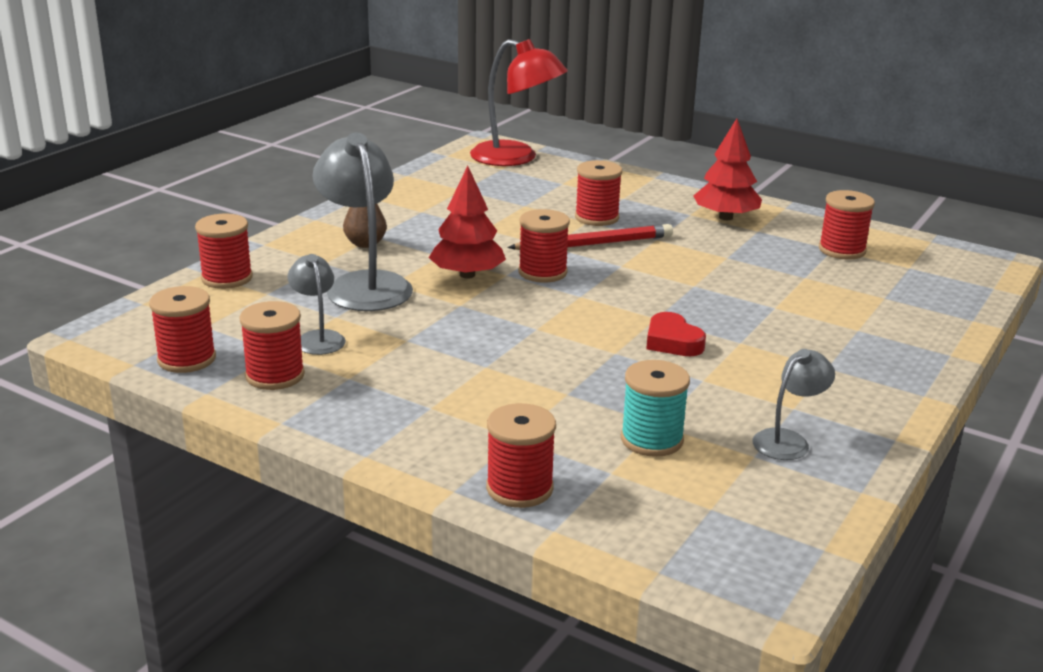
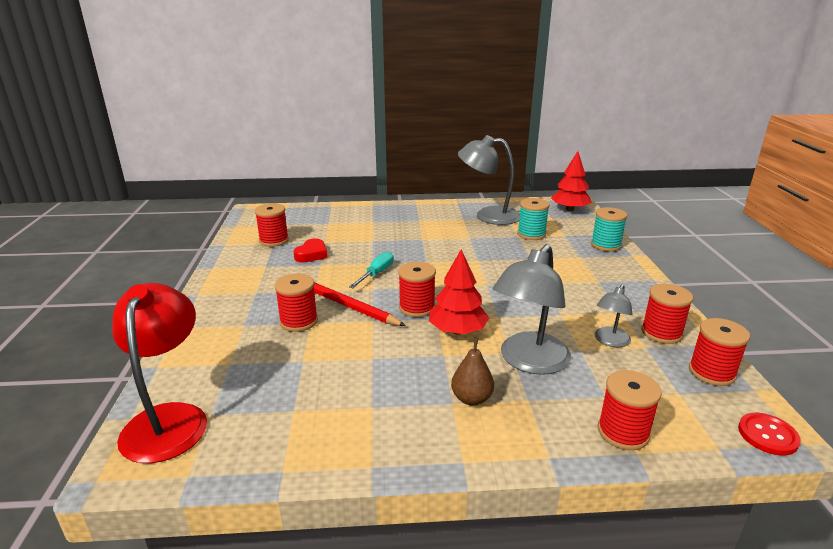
camera: 125 degrees left, 0 degrees up
(104, 330) = (767, 435): none -> red button
(519, 488) = (605, 245): red spool -> turquoise spool
(658, 278) = (376, 274): none -> turquoise screwdriver
(672, 342) = (445, 251): red heart -> red heart (311, 254)
(726, 217) = (251, 280): red tree -> red tree (569, 209)
(788, 440) = (488, 215): grey lamp -> grey lamp, size x1.89

